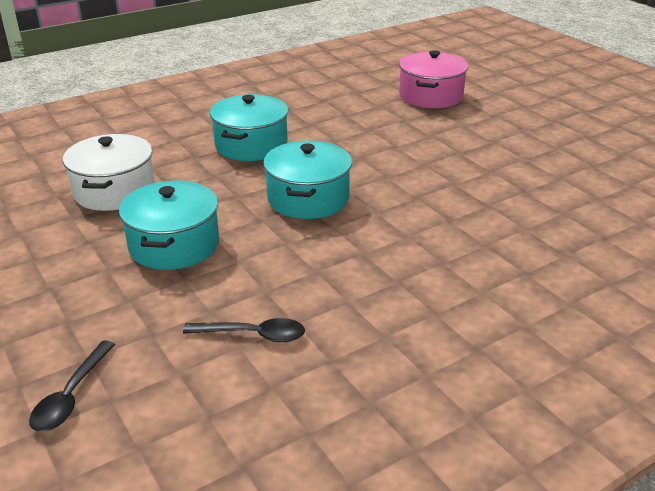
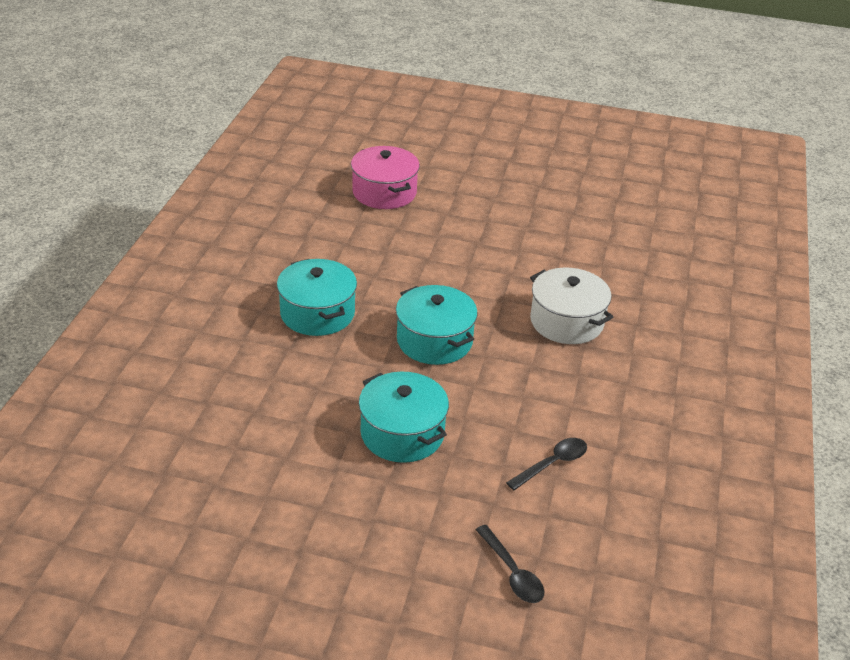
camera: 45 degrees left, 5 degrees up
(114, 191) = (278, 416): white pot -> white pot (566, 321)

